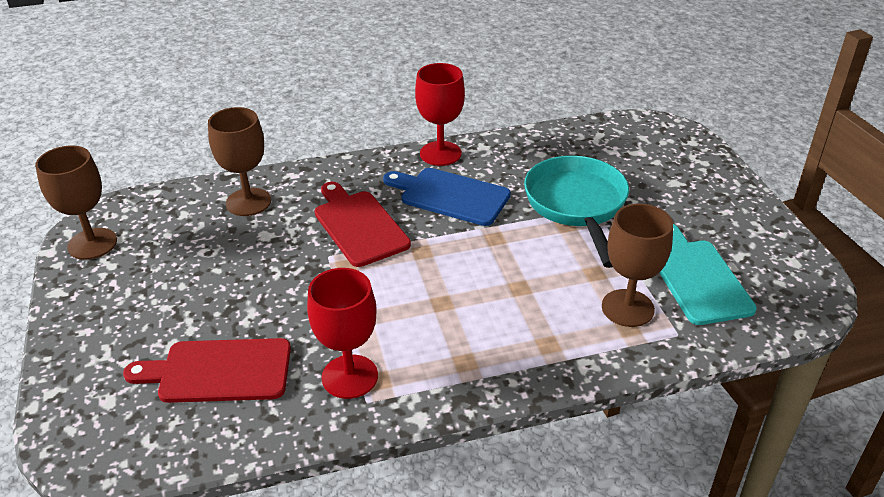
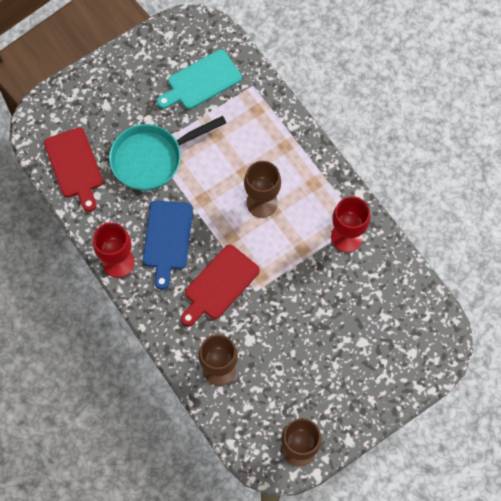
camera: 110 degrees left, 30 degrees up
(218, 371) = (370, 306): red cutting board -> red cutting board (75, 166)
(627, 308) = (241, 113): brown goblet -> brown goblet (262, 203)

